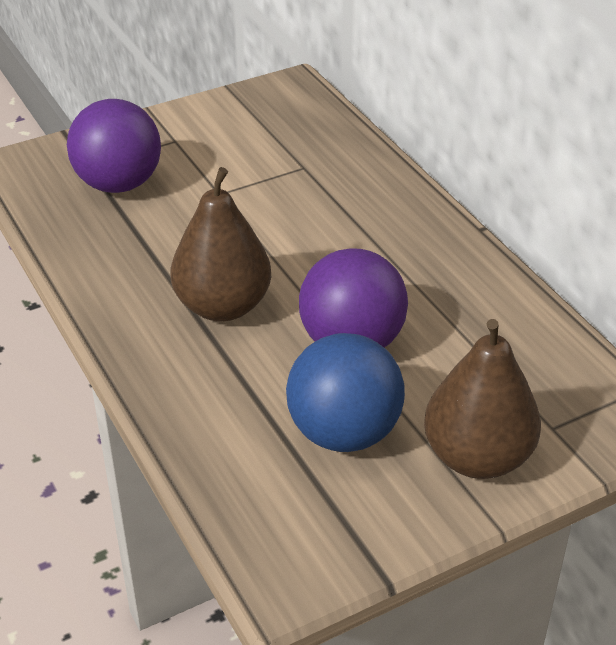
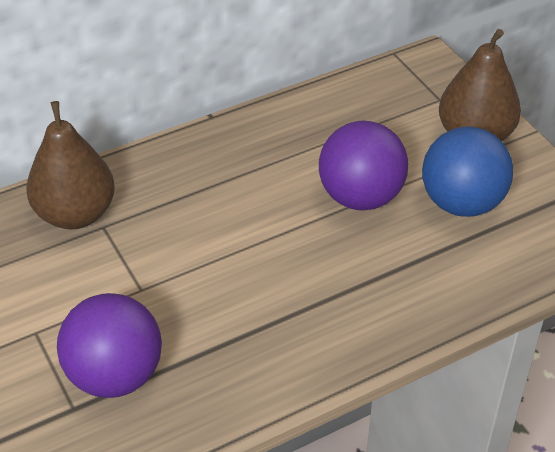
camera: 90 degrees left, 5 degrees up
(223, 306) = (318, 279): brown pear -> brown pear (75, 214)

